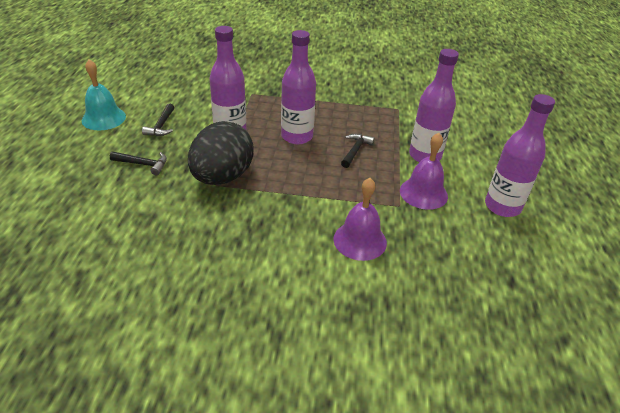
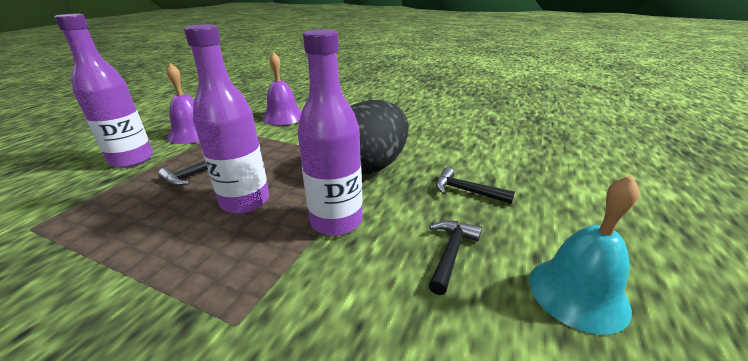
camera: 160 degrees left, 10 degrees down
(502, 206) = (149, 121): purple bottle -> none

